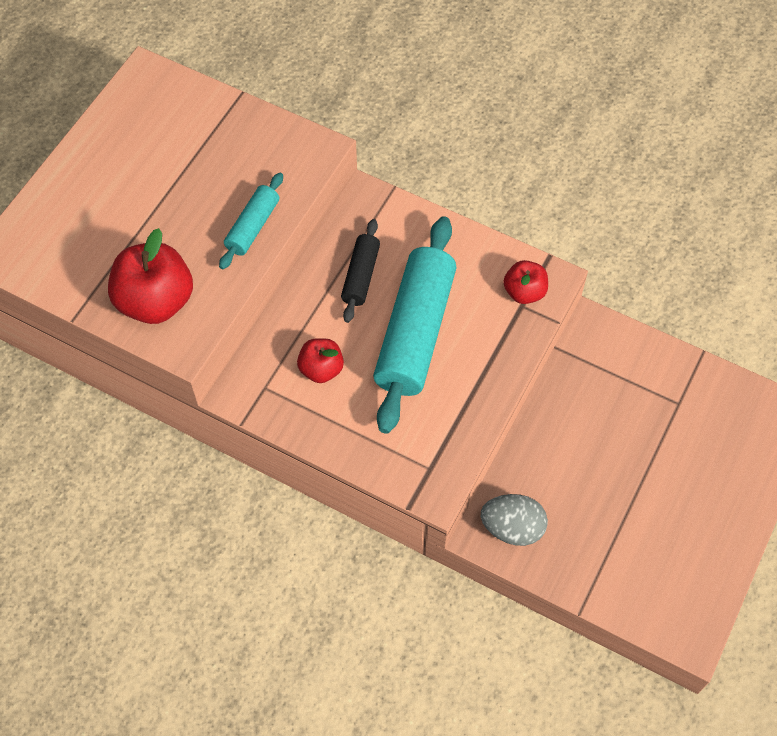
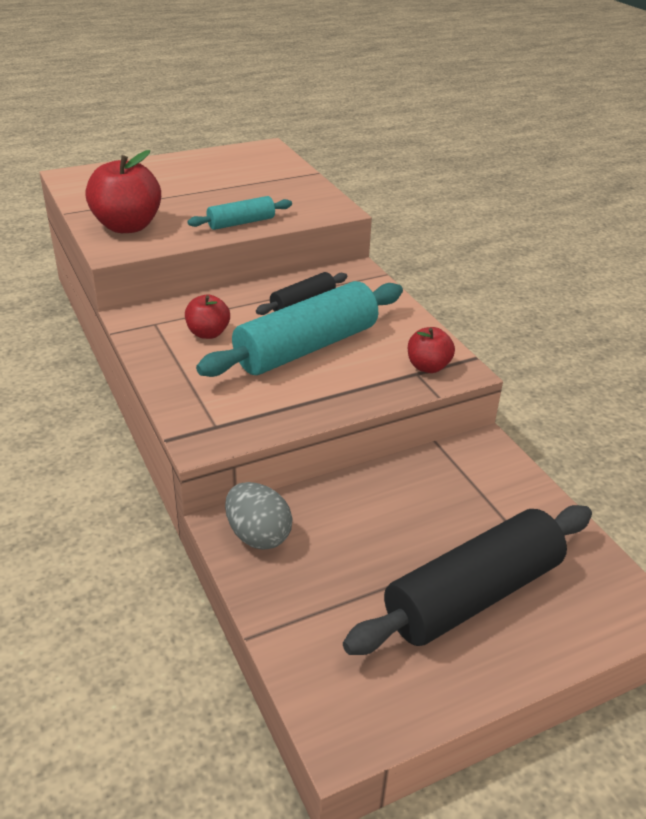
camera: 35 degrees right, 25 degrees down
(684, 476) = (473, 595): none -> black rolling pin

